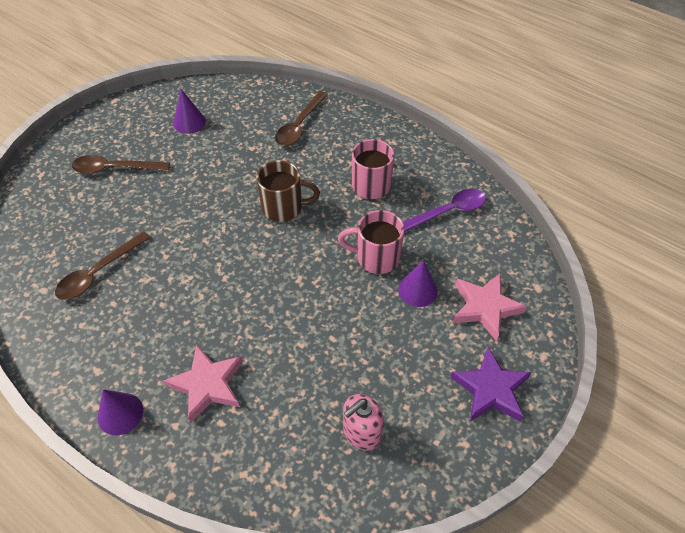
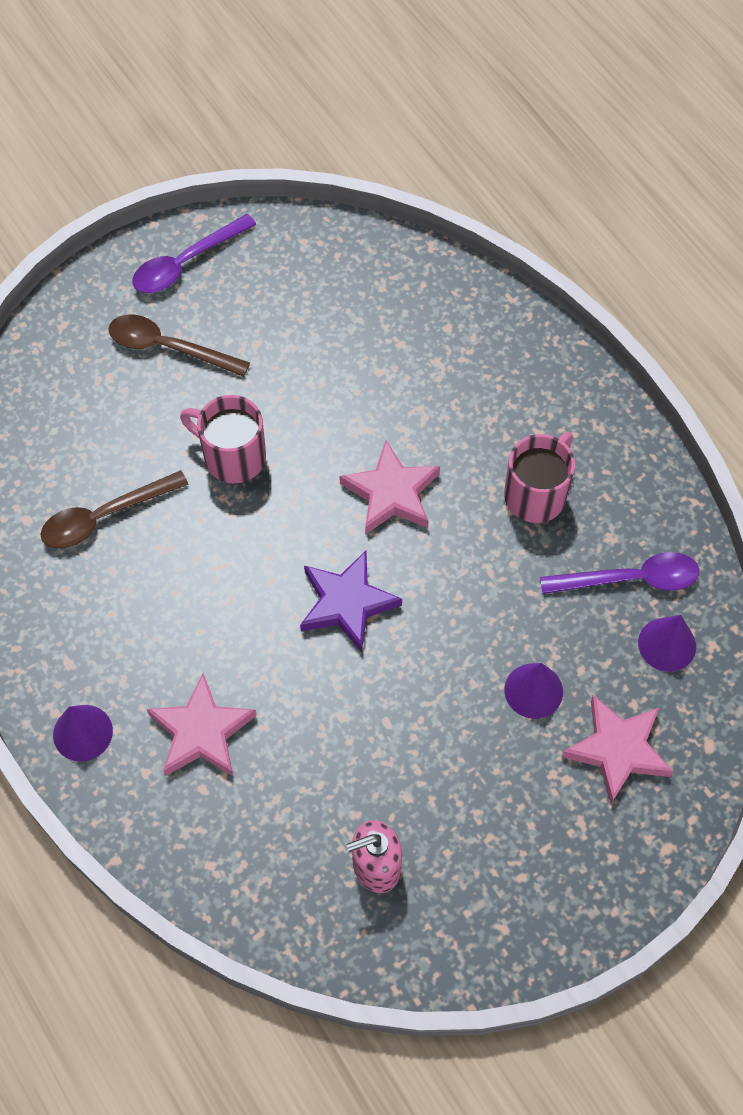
camera: 20 degrees right, 10 degrees up
(113, 123) = (186, 263): none -> purple spoon
(189, 122) = (300, 295): purple cone -> purple cone (667, 644)
(284, 207) = (391, 493): brown mug -> pink star
(299, 125) = (466, 352): brown spoon -> none
(376, 257) = (495, 619): pink mug -> pink mug (232, 456)
(491, 389) = (571, 869): purple star -> purple star (347, 603)

